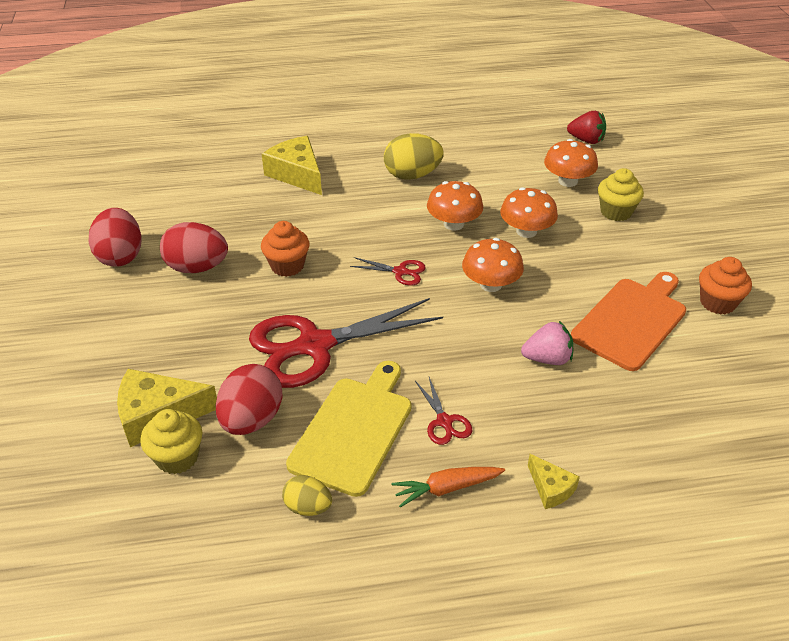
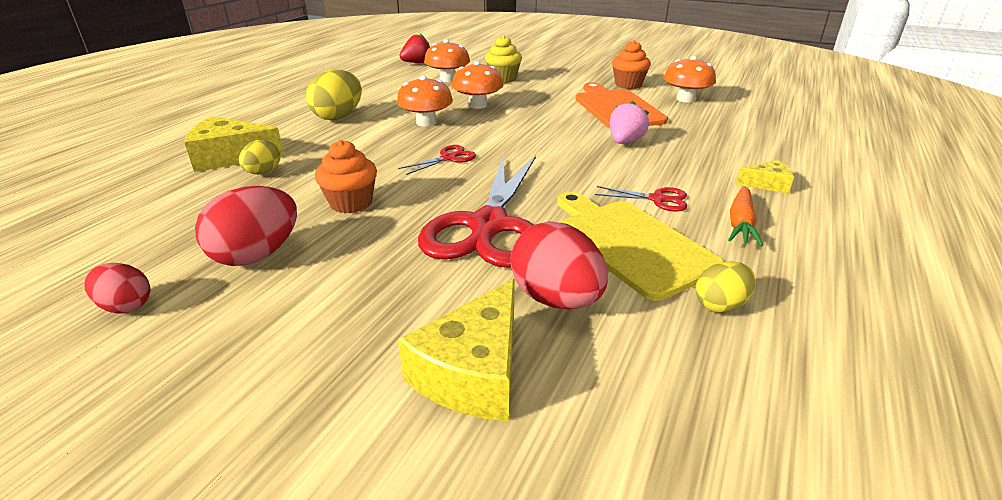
camera: 55 degrees left, 10 degrees down
(120, 256) = (126, 306): red egg -> red egg, size x0.58
(177, 457) = (567, 379): yellow cupcake -> none
(290, 202) = (263, 173): none -> yellow egg
(491, 284) = (517, 133): orange mushroom -> orange mushroom (685, 99)

